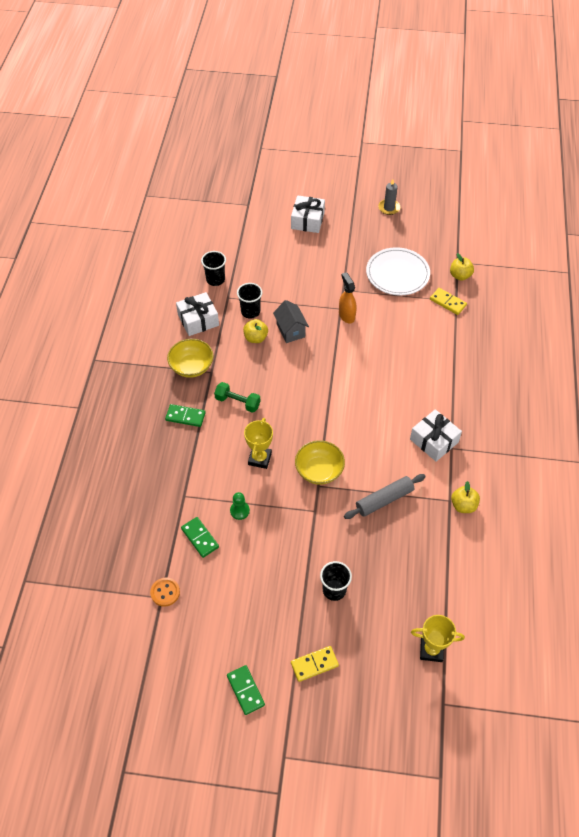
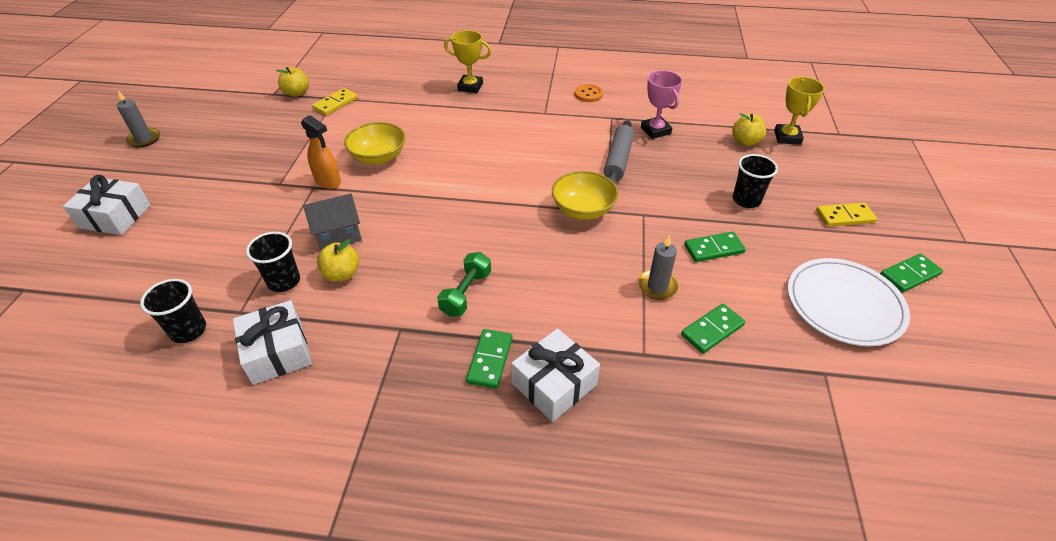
camera: 90 degrees left, 10 degrees down
(165, 592) = (814, 368): orange button -> orange button (588, 94)
(191, 367) = (383, 356): yellow bowl -> yellow bowl (378, 157)
(239, 511) = (657, 286): green pawn -> grey candle
(260, 459) = (568, 266): yellow trophy -> yellow trophy (470, 87)
(276, 553) = (713, 249): none -> green domino
(314, 664) = (844, 217): yellow domino -> yellow domino turned 75 degrees counterclockwise
(346, 315) = (328, 181): orange spray bottle -> orange spray bottle turned 120 degrees counterclockwise
(384, 500) = (618, 160): grey rolling pin -> grey rolling pin turned 45 degrees clockwise
(397, 274) = (271, 137): white plate -> white plate (844, 304)
(431, 534) = (655, 130): none -> pink trophy
(434, 441) = (535, 123): white gift -> white gift (554, 384)
(463, 505) = (616, 110): yellow apple -> yellow apple (745, 141)

